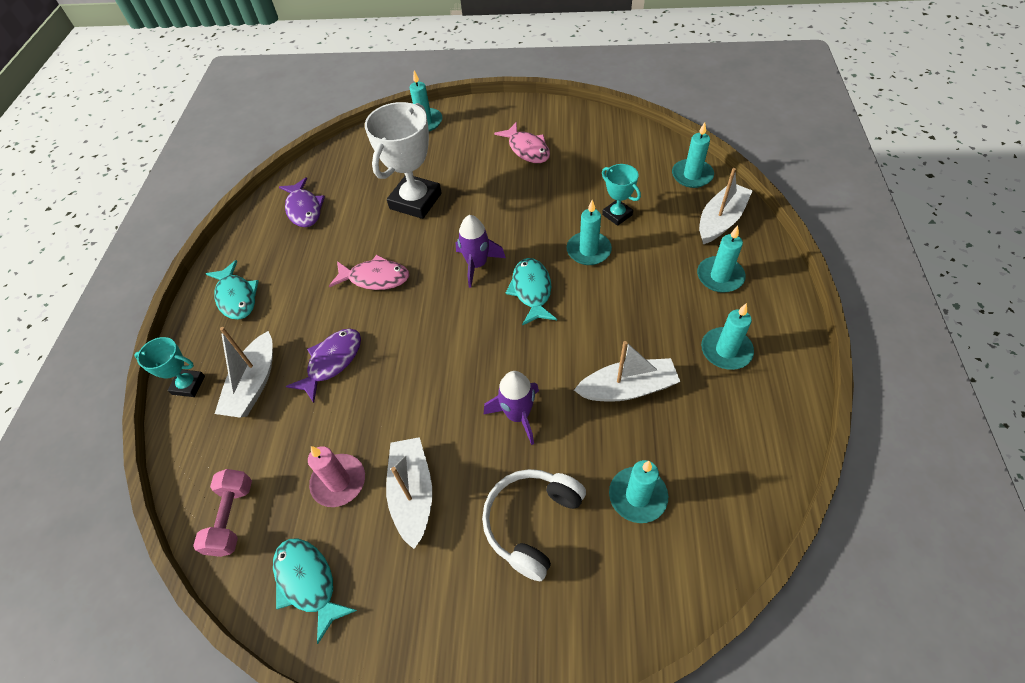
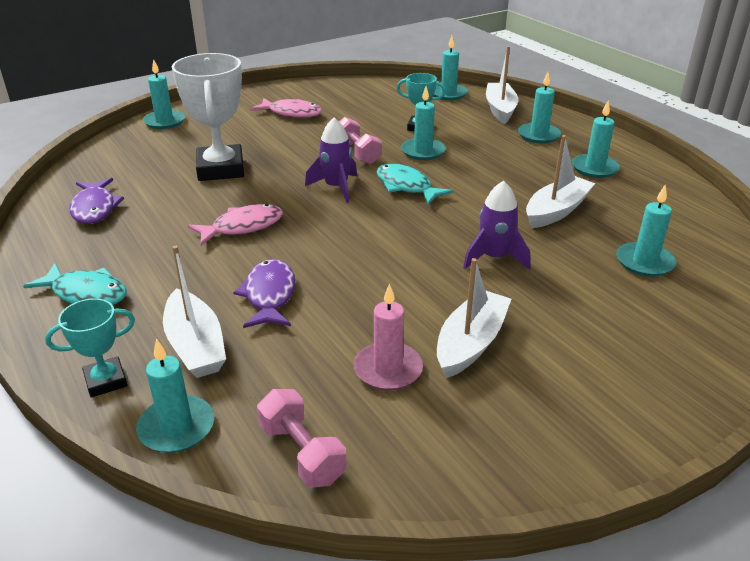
camera: 40 degrees left, 20 degrees down
(191, 449) = (176, 427): none -> turquoise candle
(304, 209) = (94, 208): purple fish -> purple fish turned 45 degrees clockwise
(308, 582) = (452, 452): turquoise fish -> none
(412, 494) = (470, 343): white boat -> white boat turned 75 degrees clockwise
(532, 227) = (357, 153): none -> pink dumbbell
(532, 522) = (593, 312): white headphones -> none

